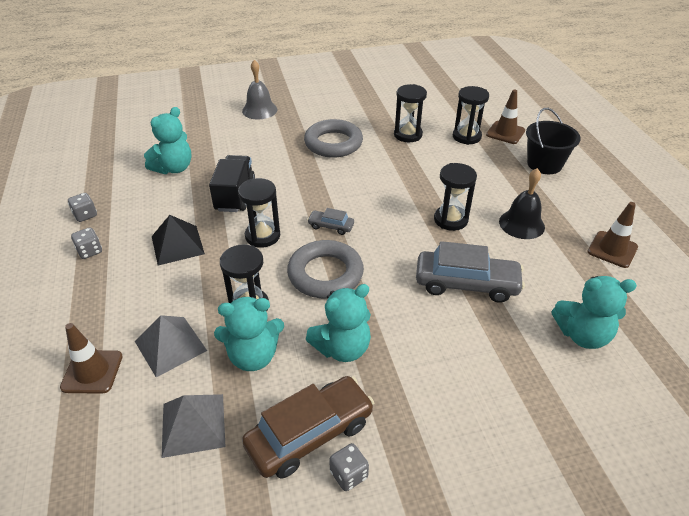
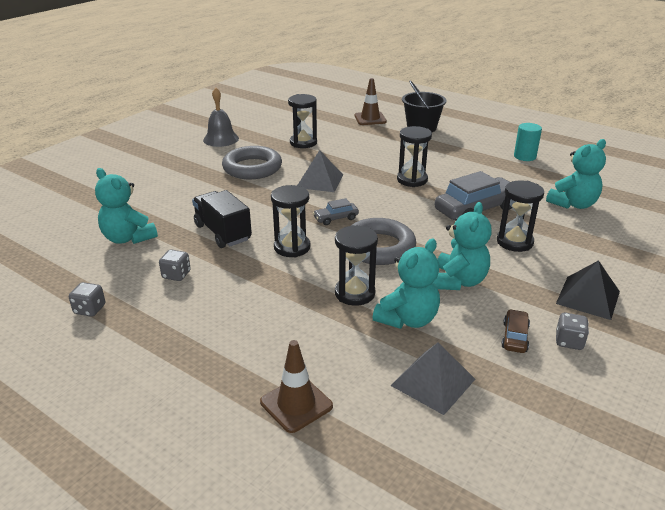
camera: 40 degrees left, 10 degrees down
(90, 251) = (144, 331): grey dice -> grey dice (176, 275)
(170, 345) = (334, 349): grey pyramid -> grey pyramid (319, 181)
(174, 168) = (128, 238): turquoise teddy bear -> turquoise teddy bear turned 135 degrees clockwise
(177, 245) = (226, 286): black pyramid -> black pyramid (588, 297)
(259, 110) = (146, 169): grey bell -> grey bell (221, 139)
(310, 434) = (515, 337): brown car -> brown car, size x0.49
(466, 137) = (347, 129): black hourglass -> black hourglass (514, 242)
(521, 224) = (458, 164): black bell -> none
(612, 249) = (524, 156): brown traffic cone -> turquoise cylinder

